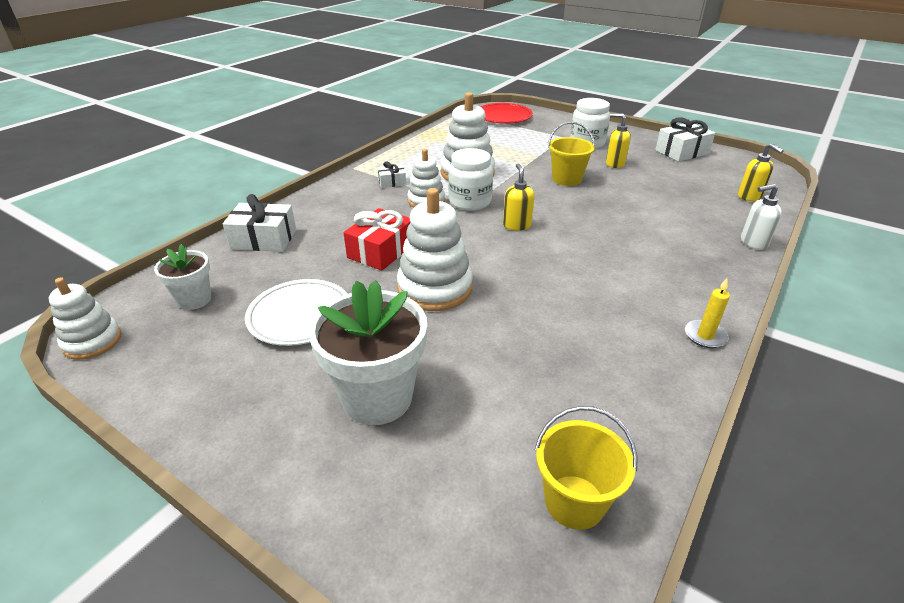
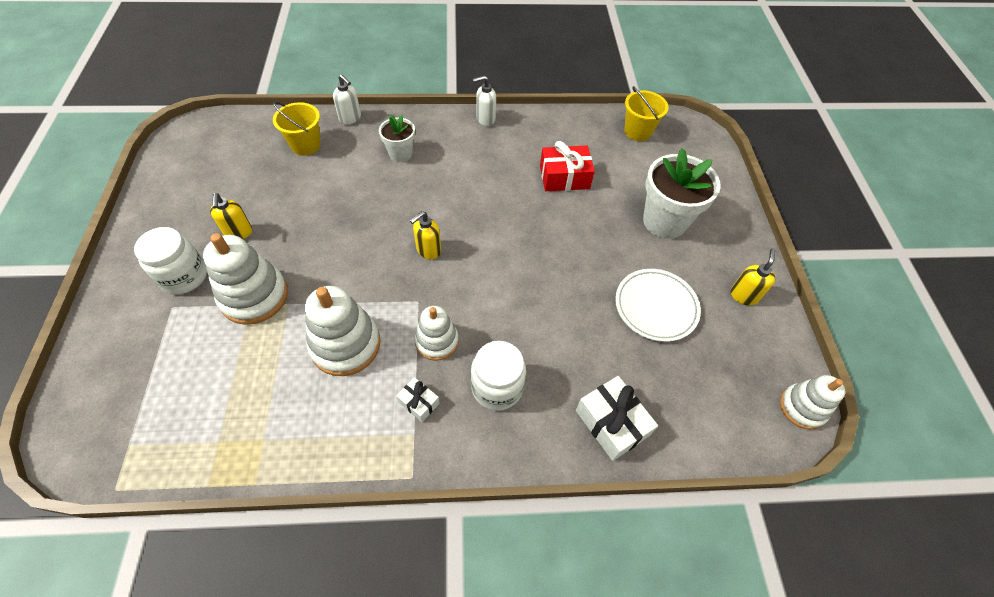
camera: 130 degrees left, 20 degrees up
(194, 300) = (713, 390): white flower pot -> white flower pot (400, 154)
(381, 251) = (545, 316): red gift -> red gift (564, 177)
(435, 288) = (556, 253): white stacking toy -> white stacking toy (254, 296)
(470, 202) = (411, 305): white jar -> white jar (497, 387)
(503, 117) = (113, 414): red plate -> none
(567, 179) = (304, 255): yellow bucket -> yellow bucket (305, 145)
(681, 152) = (172, 193): white gift -> none
(705, 336) = (485, 119): yellow candle -> white soap dispenser
(749, 196) = (264, 131): yellow soap dispenser -> yellow soap dispenser (743, 295)

